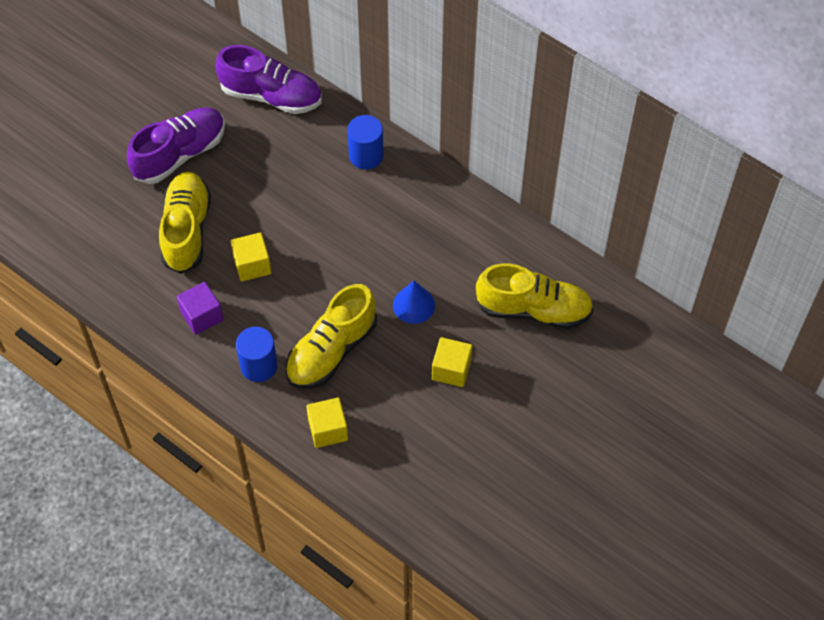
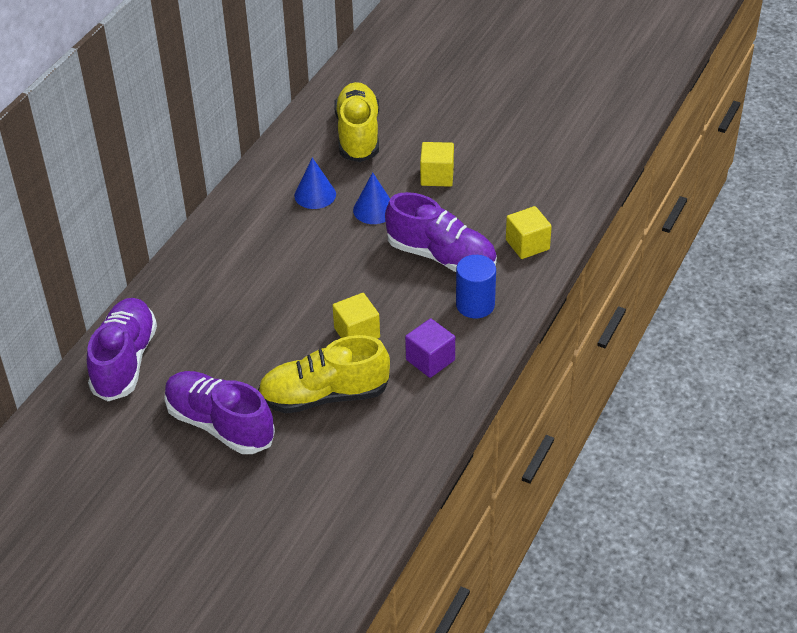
camera: 100 degrees left, 15 degrees down
(331, 350) = (441, 257): yellow shoe -> purple shoe
(366, 155) = (199, 271): blue cylinder -> none
(448, 258) = (315, 195): none -> blue cone

